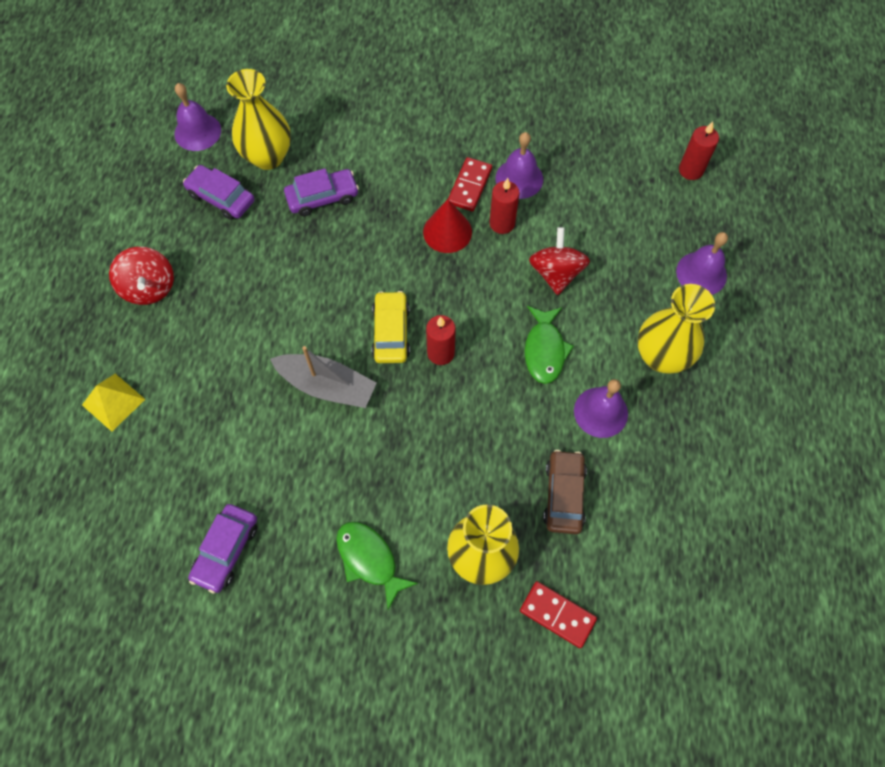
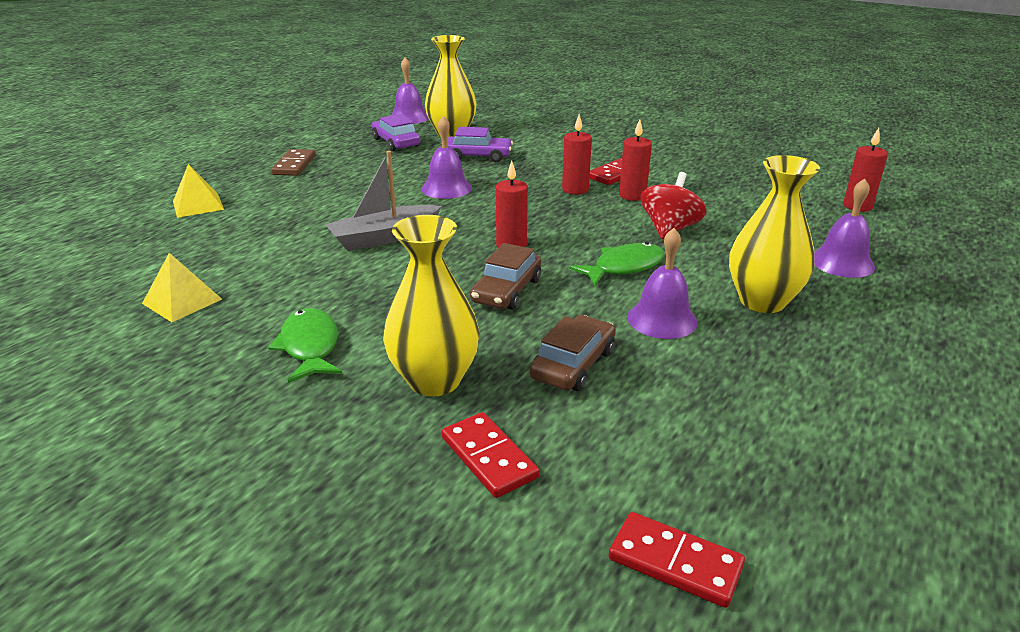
camera: 25 degrees right, 35 degrees down
(149, 287) = (294, 165): red spinning top -> brown domino
(226, 550) = (182, 301): purple car -> yellow pyramid
(327, 386) = (384, 238): grey boat -> grey boat turned 105 degrees clockwise
(391, 332) = (473, 225): yellow car -> none
(447, 232) = (575, 190): red cone -> red candle
(472, 423) = (506, 291): none -> brown car
(519, 178) = (667, 179): purple bell -> purple bell (446, 188)
(544, 350) = (624, 267): green fish -> green fish turned 150 degrees counterclockwise
(696, 648) = (675, 562): none -> red domino

